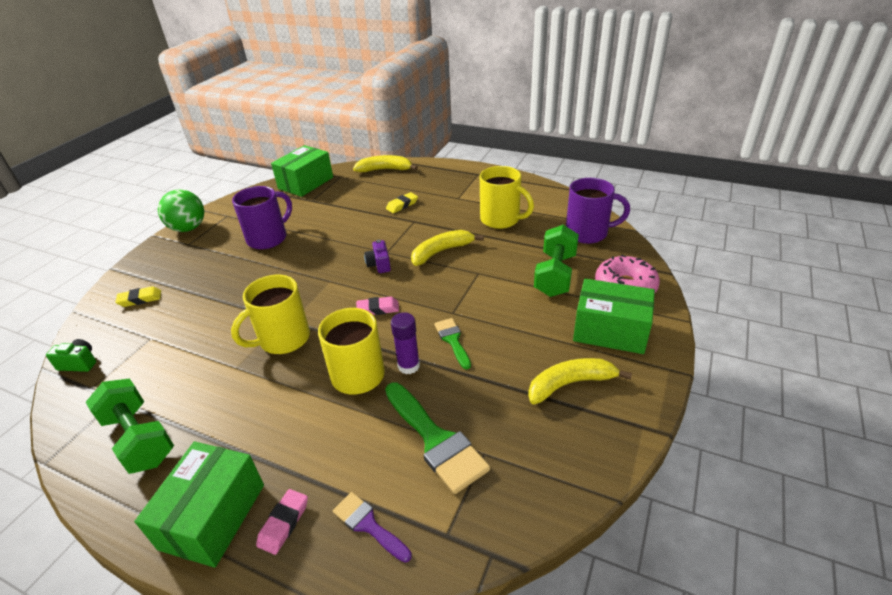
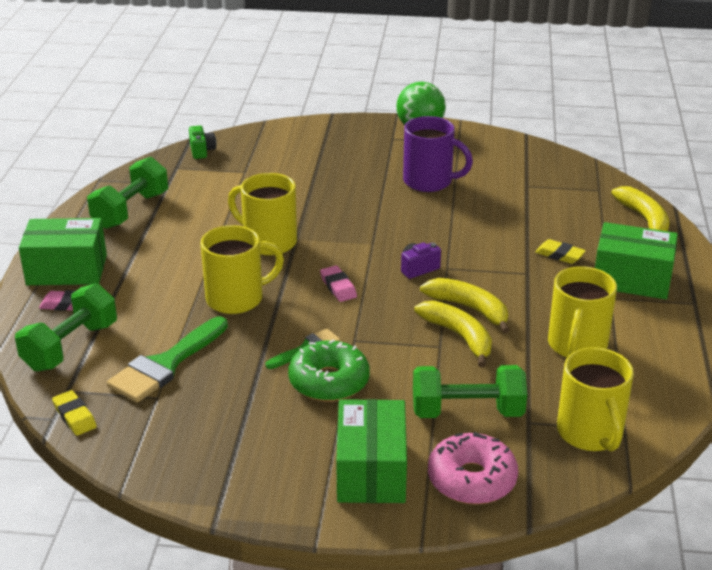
camera: 70 degrees right, 5 degrees down
(140, 299) = (293, 146): yellow eraser -> yellow eraser (75, 416)
(306, 183) = (564, 170): green box -> green box (631, 279)
(368, 525) = (70, 346): purple brush -> green dumbbell
(408, 366) = (257, 327): purple glue stick -> none
(500, 335) = (329, 381): none -> green donut
(570, 384) = (266, 445): yellow banana -> yellow banana (459, 337)
(588, 233) = (590, 433): purple mug -> yellow mug

